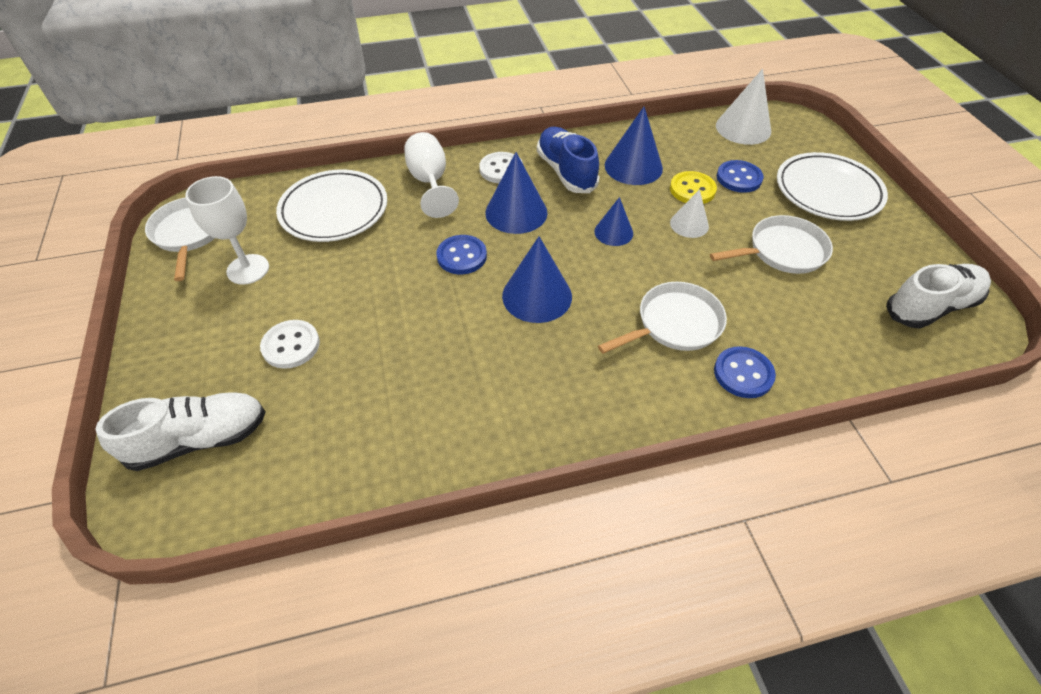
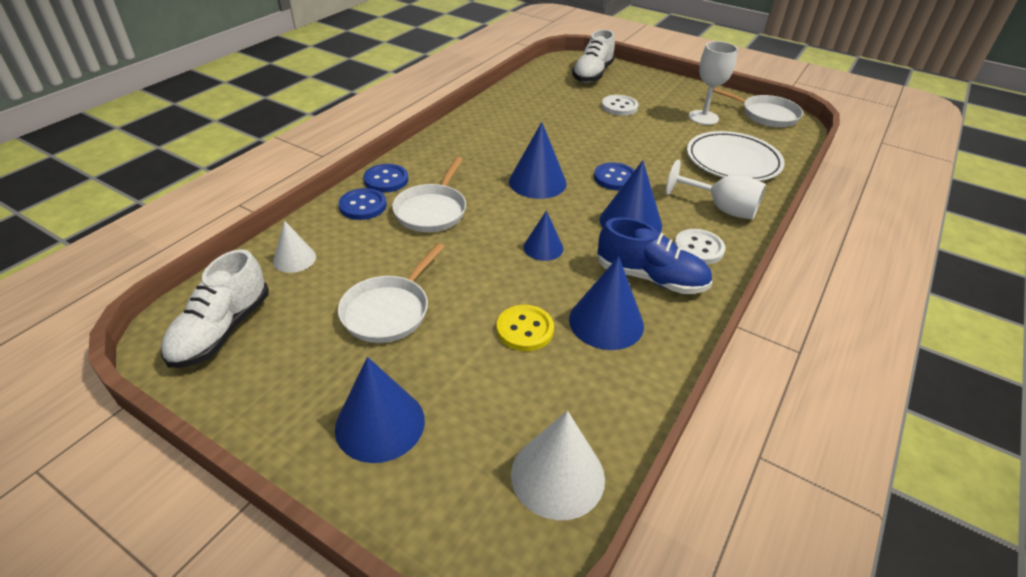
camera: 135 degrees right, 10 degrees down
(689, 224) = (492, 289): white cone -> white cone (294, 259)
(739, 178) = (493, 376): blue button -> blue button (386, 180)
(828, 191) = (380, 424): white plate -> blue cone

